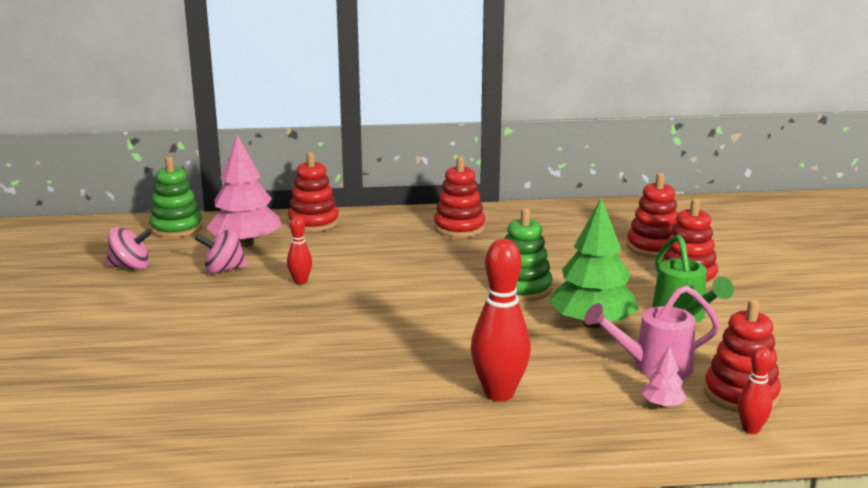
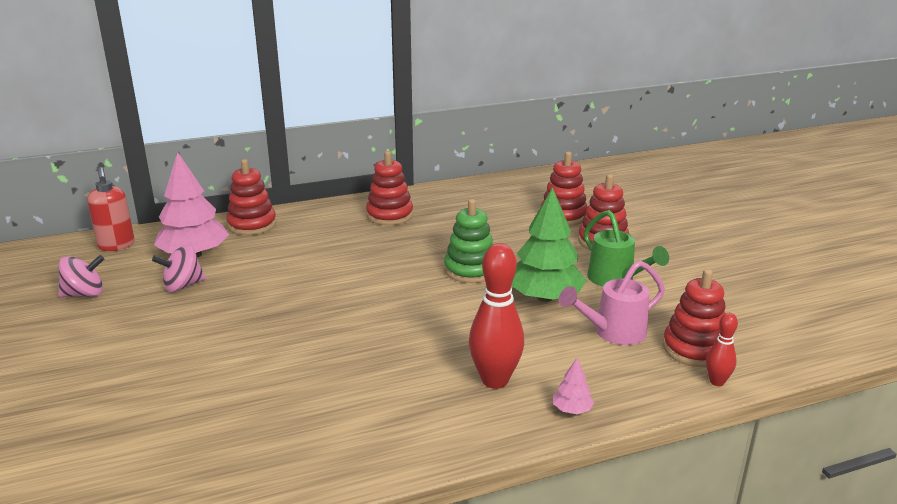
camera: 15 degrees left, 5 degrees up
(176, 228) = (116, 246): green stacking toy -> red soap dispenser
(300, 282) = (264, 289): red bowling pin -> none
(663, 404) = (637, 369): pink tree -> pink tree (572, 409)

